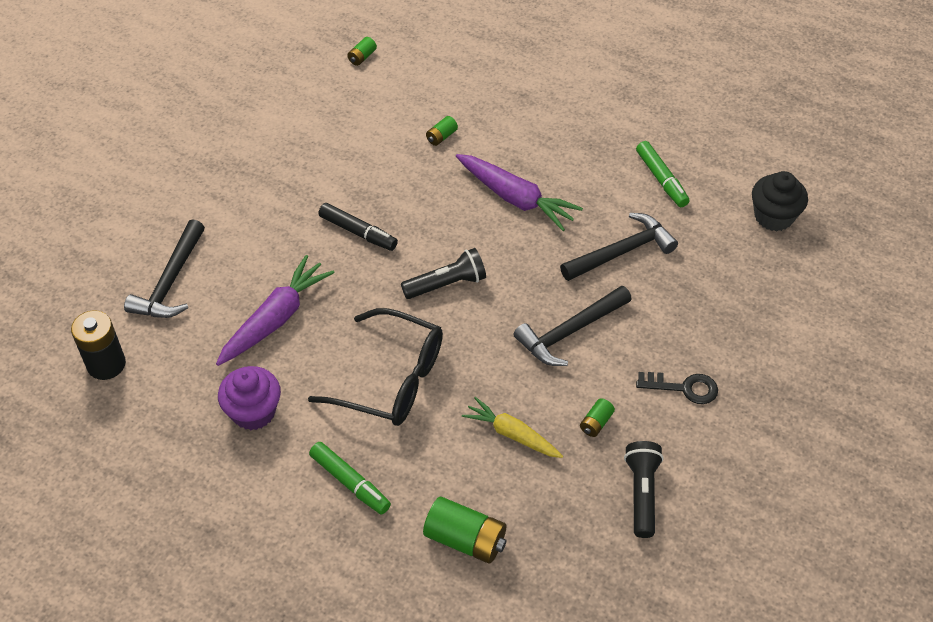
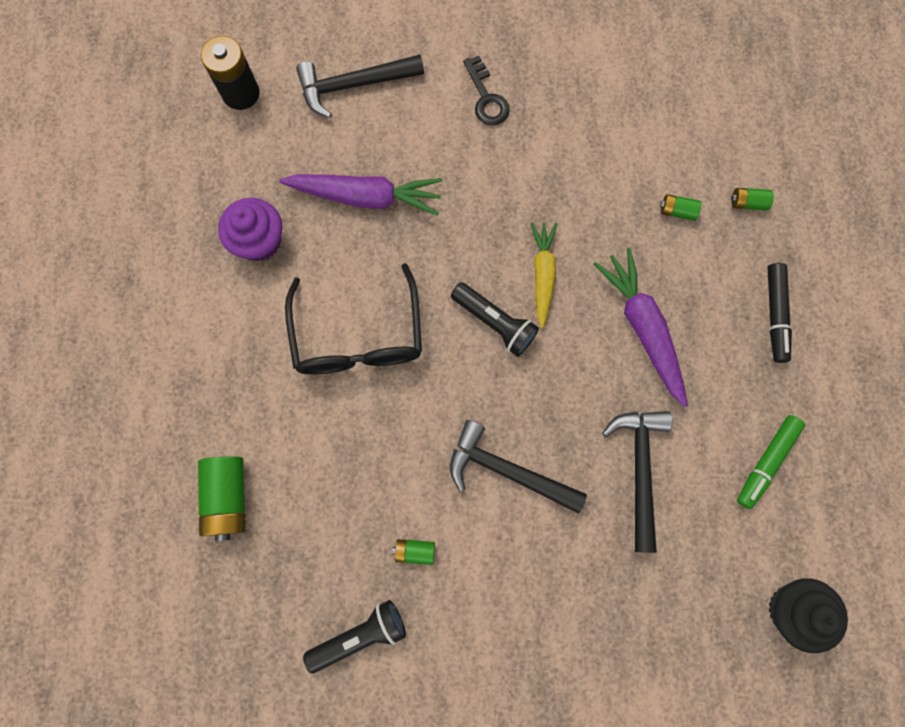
camera: 60 degrees right, 25 degrees up
(350, 482) = (233, 365): green marker -> none
(358, 232) = (506, 206): black marker -> black marker (775, 315)
(362, 57) = (732, 74): green battery -> green battery (747, 203)
(512, 434) = (359, 478): yellow carrot -> yellow carrot (542, 274)
(516, 198) = (643, 328): purple carrot -> purple carrot turned 150 degrees clockwise
(621, 252) = (639, 470): black hammer -> black hammer turned 120 degrees counterclockwise
(684, 388) = (504, 618): black key -> black key (486, 98)

